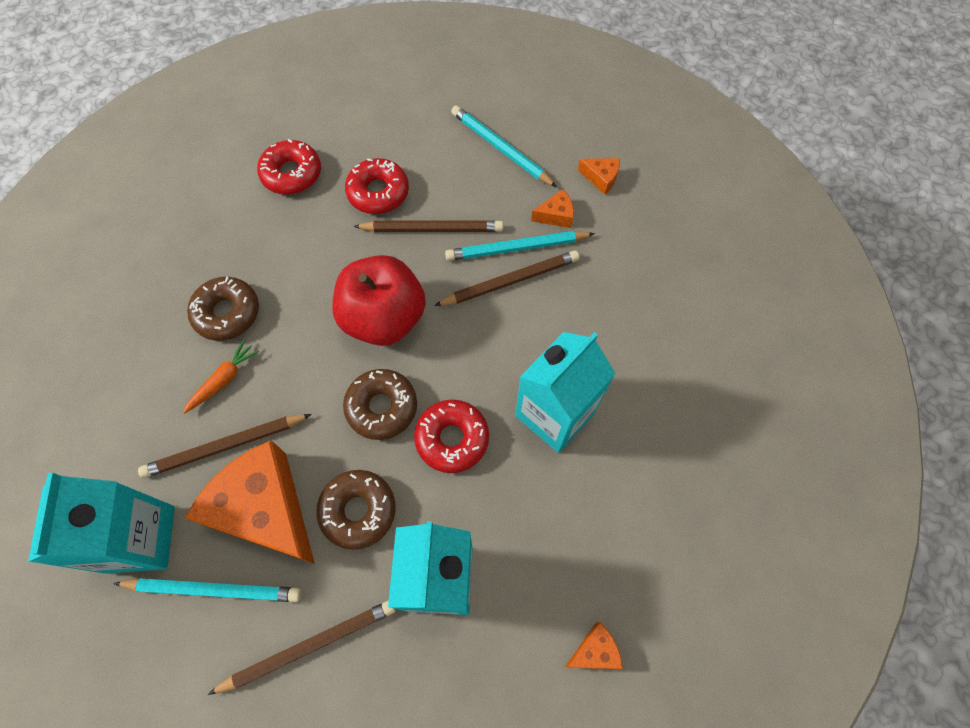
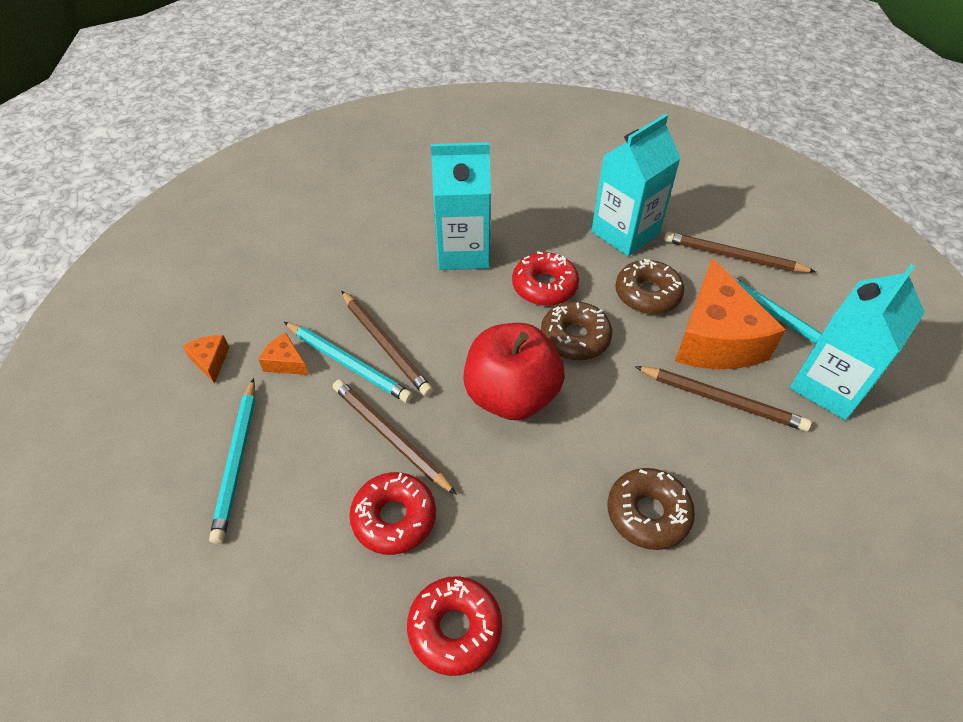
camera: 135 degrees left, 15 degrees down
(224, 380) = (691, 453): orange carrot -> none
(510, 281) = (385, 345): brown pencil -> brown pencil turned 150 degrees counterclockwise
(595, 650) = (569, 160): orange cheese -> none

